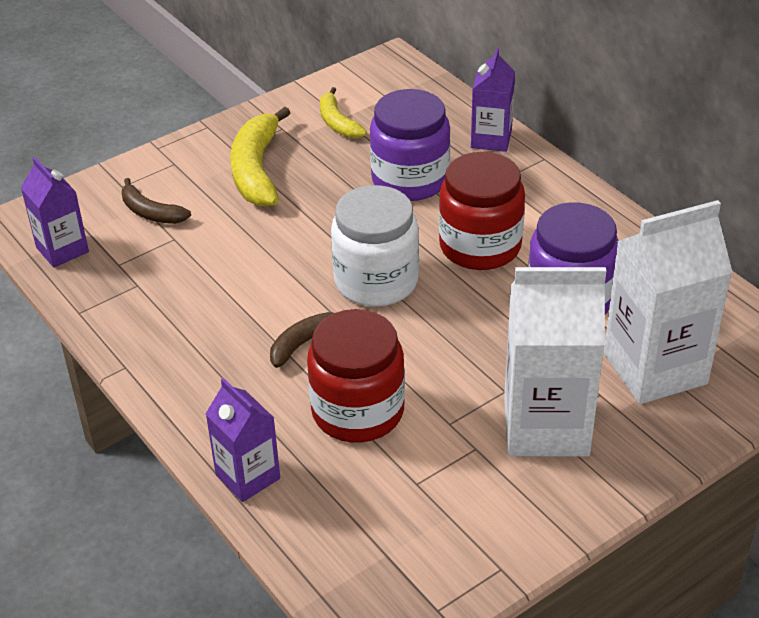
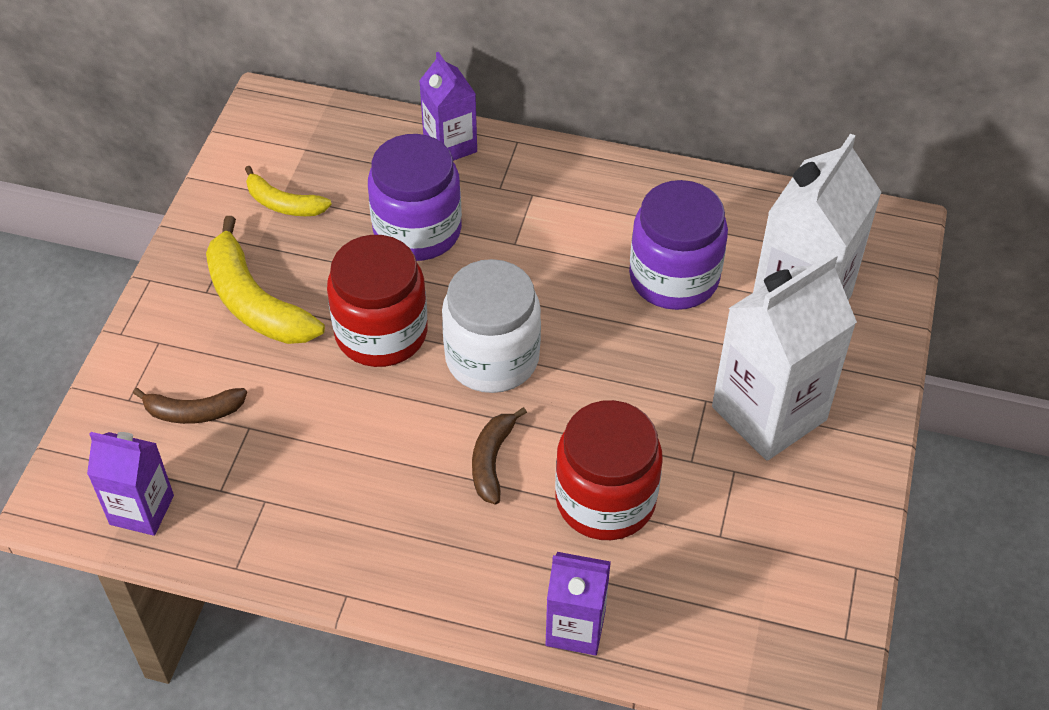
camera: 40 degrees left, 10 degrees up
(480, 246) = (548, 267): red jar -> red jar (381, 333)

